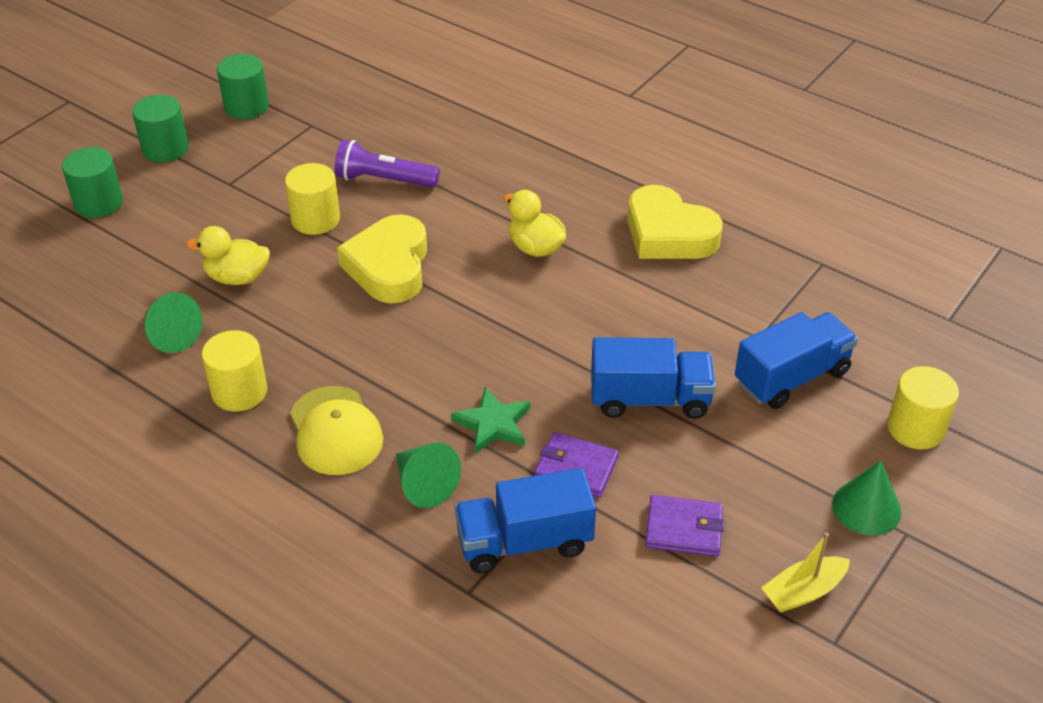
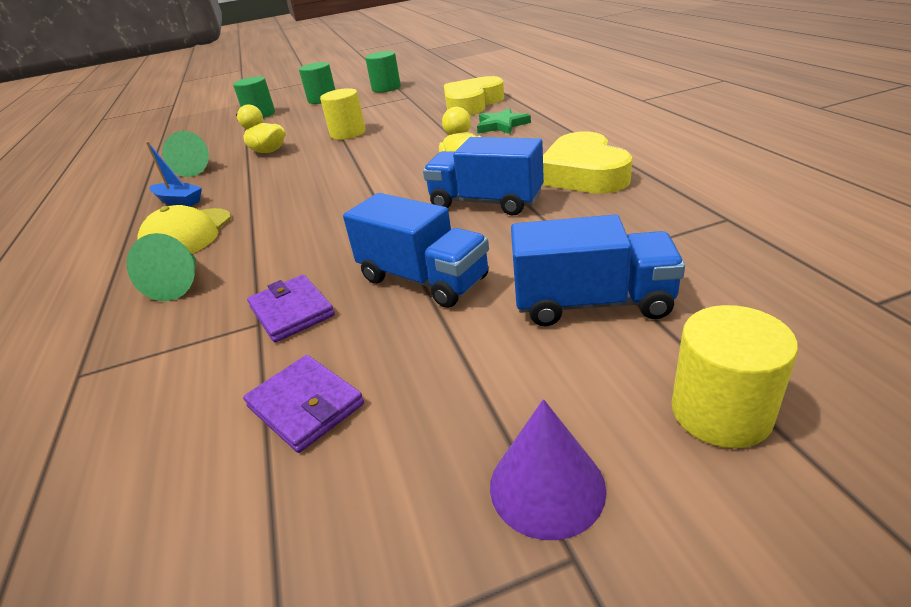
camera: 40 degrees right, 10 degrees down
(239, 391) = (179, 201): yellow cylinder -> blue boat
(384, 180) = (413, 122): purple flashlight -> none
(389, 266) = (354, 159): yellow heart -> yellow heart (472, 104)
(493, 424) = (281, 260): green star -> green star (501, 125)
(524, 542) = (171, 354): blue truck -> blue truck (486, 202)
(803, 592) = (336, 560): yellow boat -> none
(866, 507) = (547, 486): green cone -> purple cone

